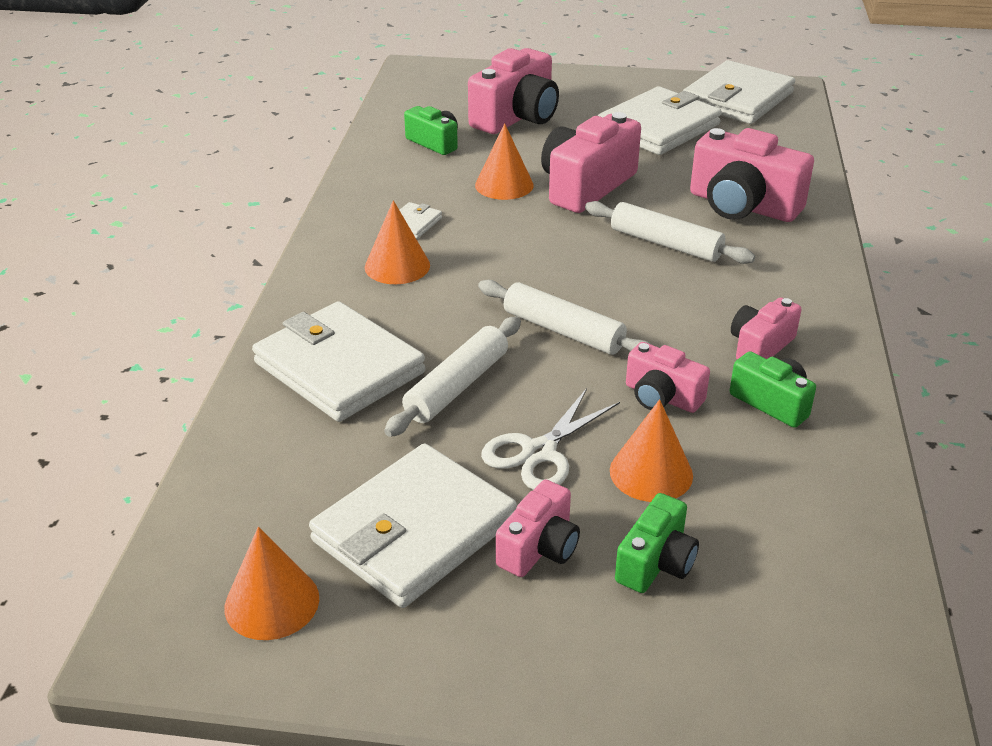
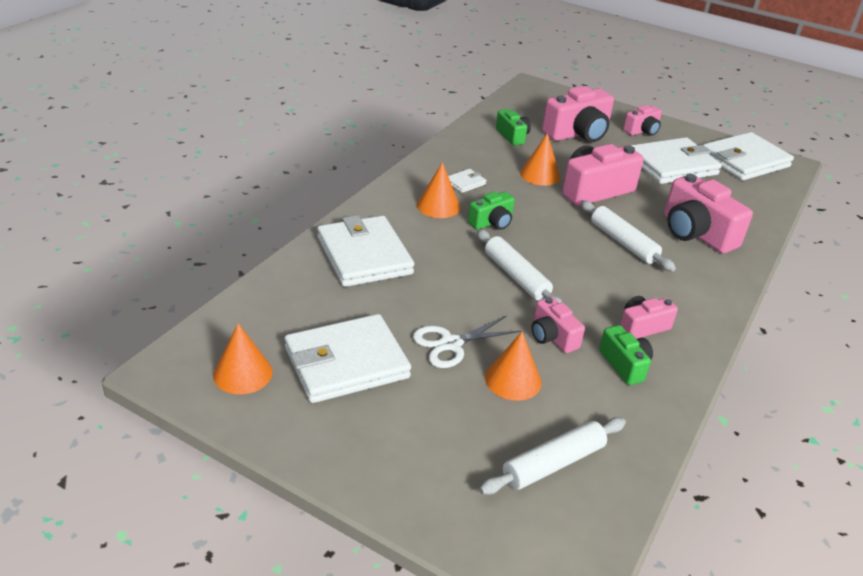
camera: 20 degrees right, 0 degrees up
(457, 386) = (427, 289): white rolling pin -> white rolling pin (553, 463)
(539, 548) = (413, 399): pink camera -> pink camera (642, 131)
(656, 563) = (479, 433): green camera -> green camera (492, 222)

